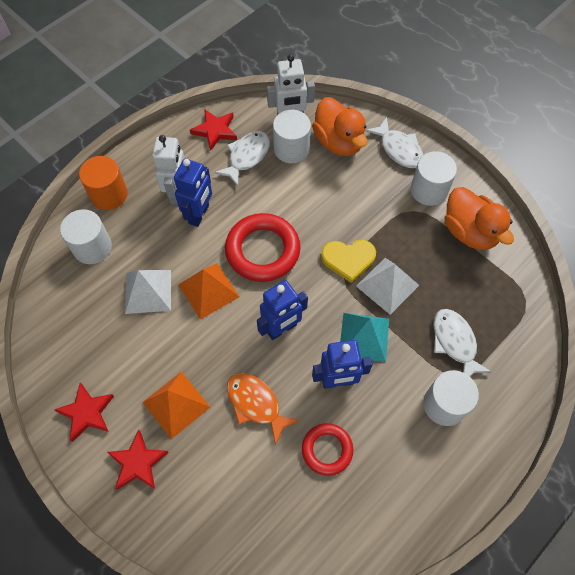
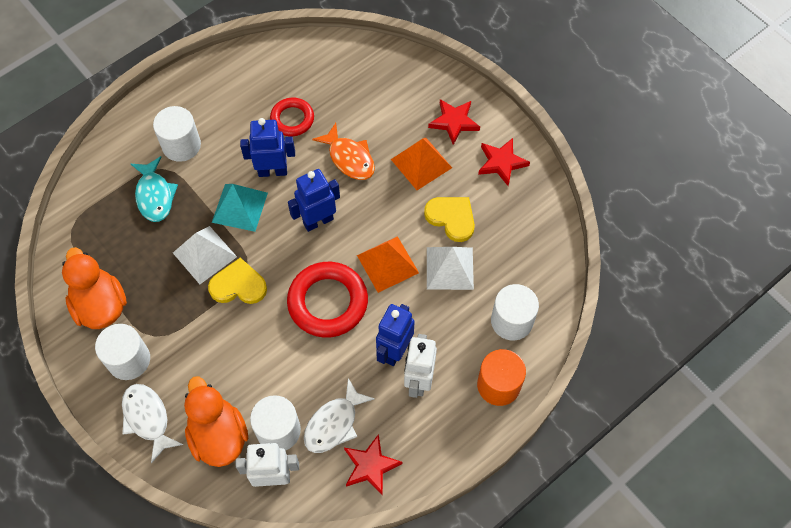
camera: 175 degrees left, 0 degrees up
(144, 343) = (451, 218): none -> yellow heart
(455, 342) = (155, 195): white fish -> turquoise fish

